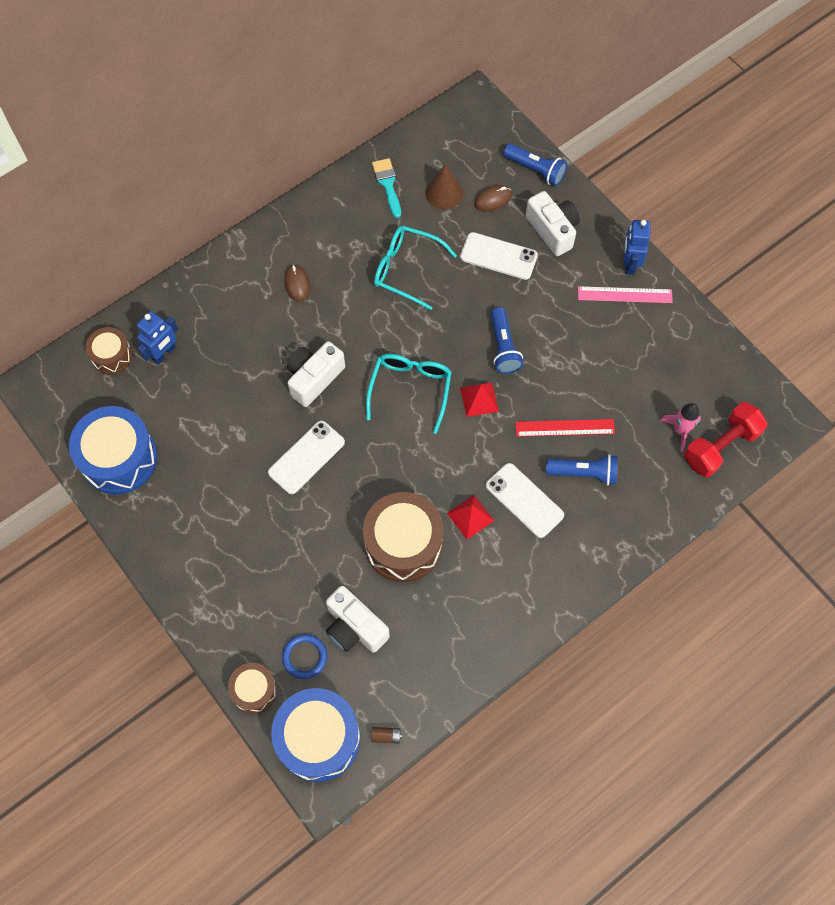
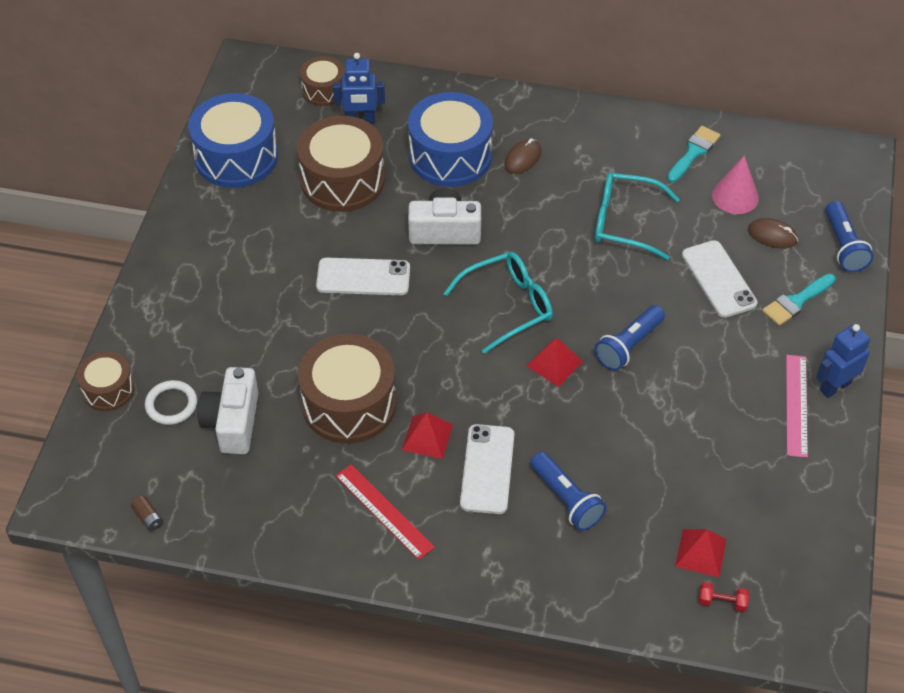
camera: 50 degrees right, 15 degrees down
(208, 406) = (342, 180): none -> brown drum
(304, 657) = (171, 404): blue ring -> white ring
(318, 738) = (102, 467): blue drum -> blue drum (450, 156)
(406, 270) = (624, 222): turquoise glasses -> turquoise glasses turned 60 degrees counterclockwise
(444, 193) = (735, 196): brown cone -> pink cone
(552, 230) = (796, 302): white camera -> turquoise brush
(565, 428) = (597, 451): red ruler -> red ruler (384, 511)
(625, 294) = (796, 405): pink ruler -> pink ruler turned 45 degrees clockwise
(680, 430) = (700, 553): pink rocket -> red pyramid
(720, 447) = (722, 602): red dumbbell -> red dumbbell, size x0.43

